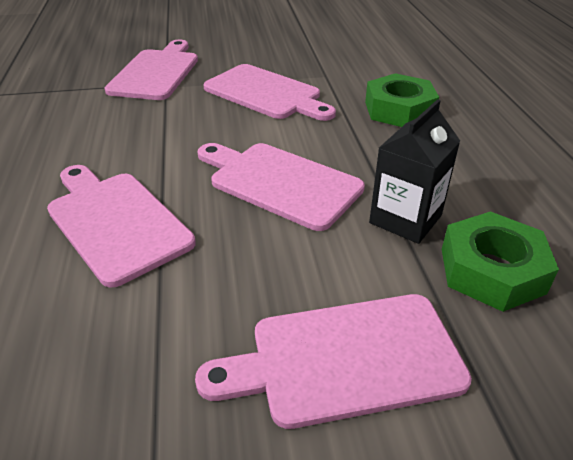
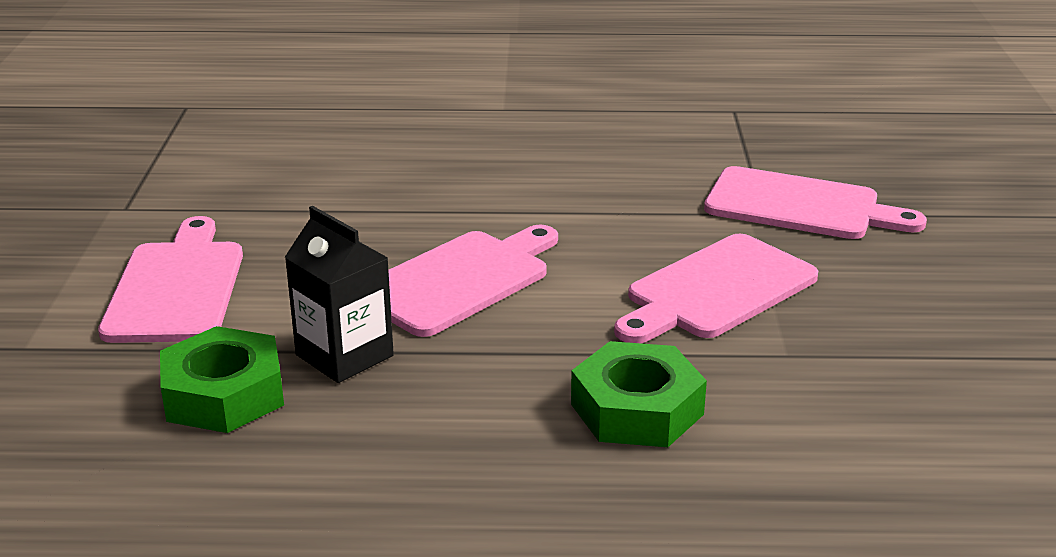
camera: 100 degrees right, 10 degrees down
(116, 222) = (428, 188): pink cutting board -> none

